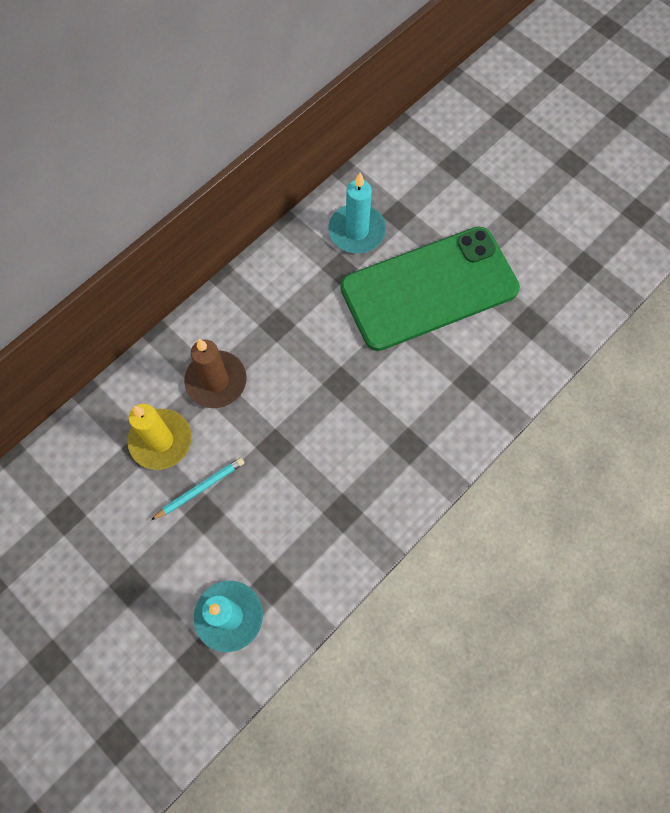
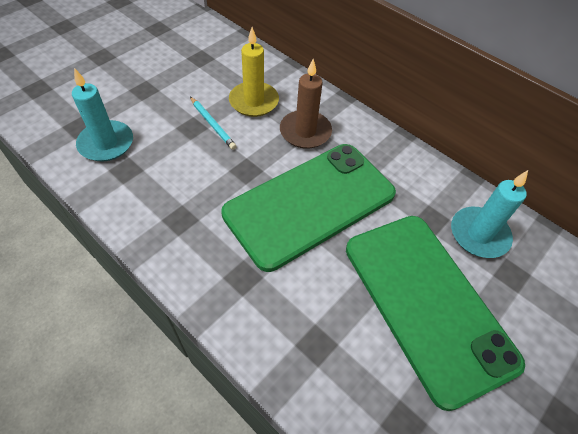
camera: 85 degrees right, 15 degrees down
(321, 380) = (310, 203): none -> green phone

